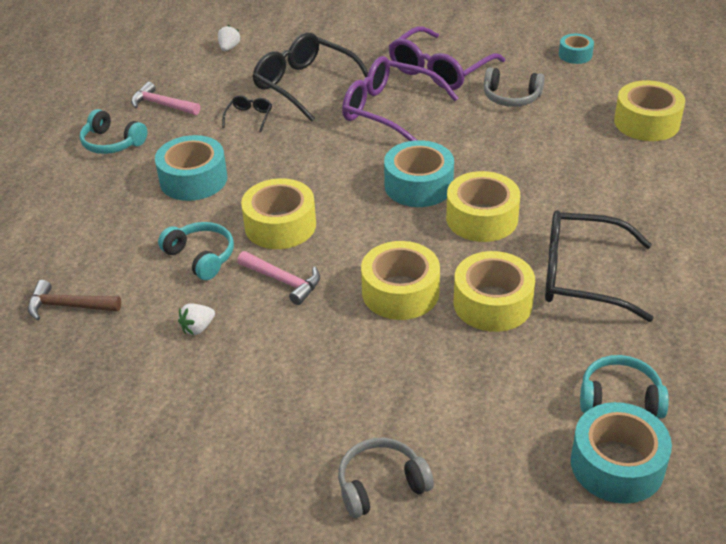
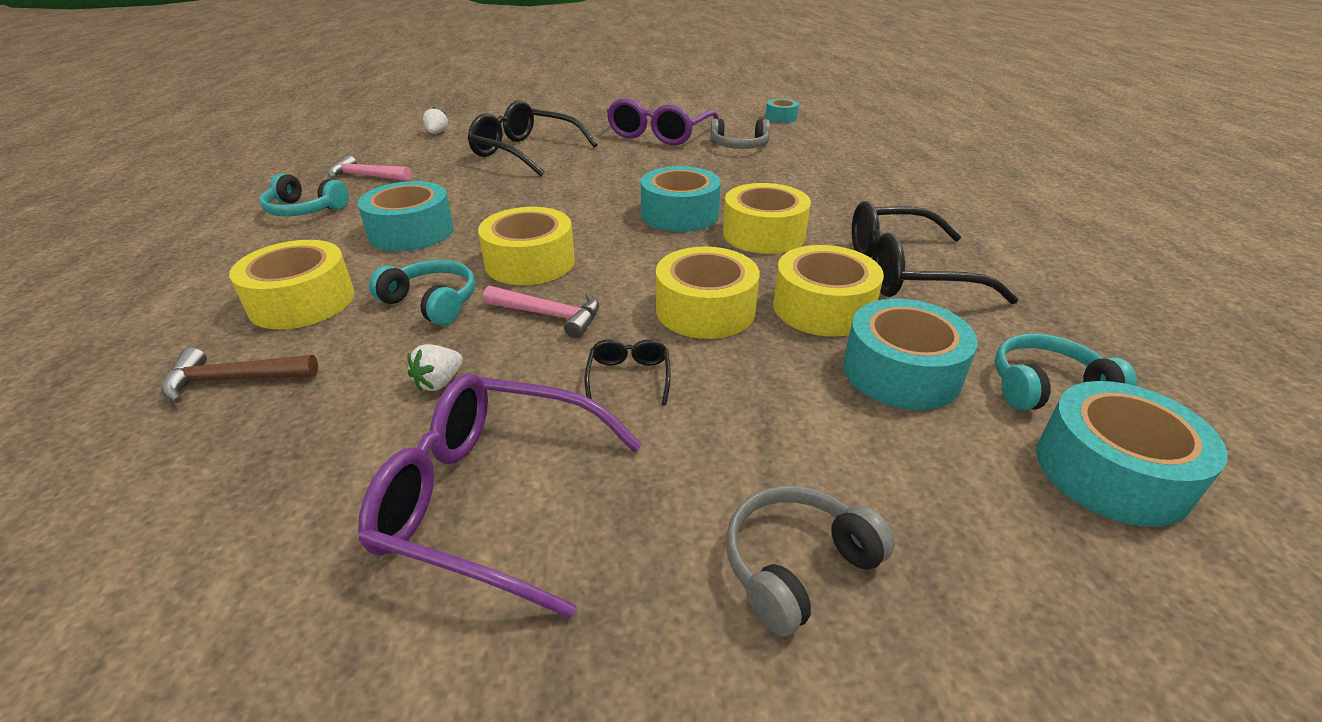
camera: 15 degrees left, 5 degrees down
(249, 117) = (469, 178): black glasses -> black glasses (629, 377)
(389, 110) = (621, 163): purple glasses -> purple glasses (492, 498)
(520, 369) = (901, 372): none -> turquoise tape
(646, 122) = (878, 153): yellow tape -> yellow tape (302, 301)

